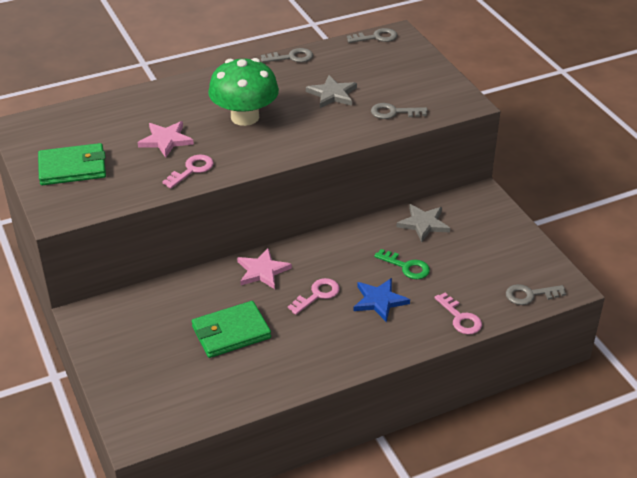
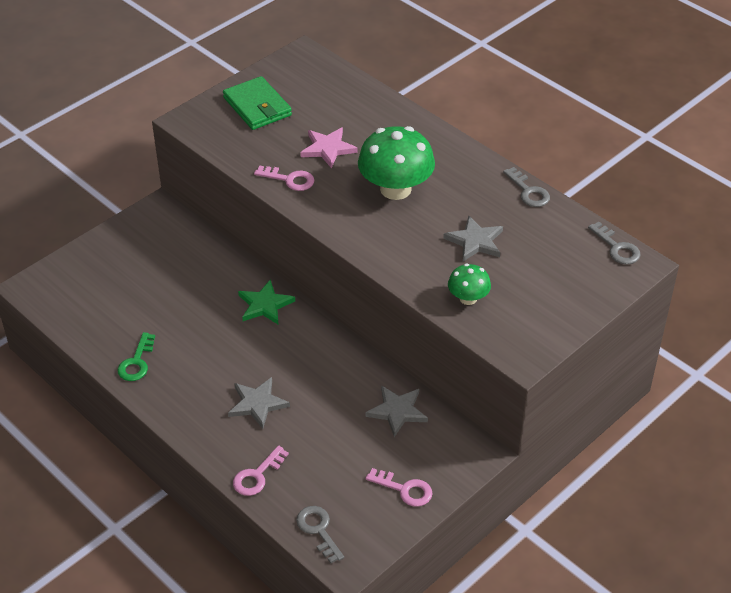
camera: 70 degrees right, 5 degrees up
(231, 332) = (172, 308): green wallet -> none
(262, 271) = (265, 305): pink star -> green star
(317, 295) = (247, 354): pink key -> pink key (404, 489)
(379, 301) = (257, 404): blue star -> grey star
(394, 112) = (468, 298): grey key -> green mushroom
(406, 267) = (319, 413): green key -> green key (136, 362)

